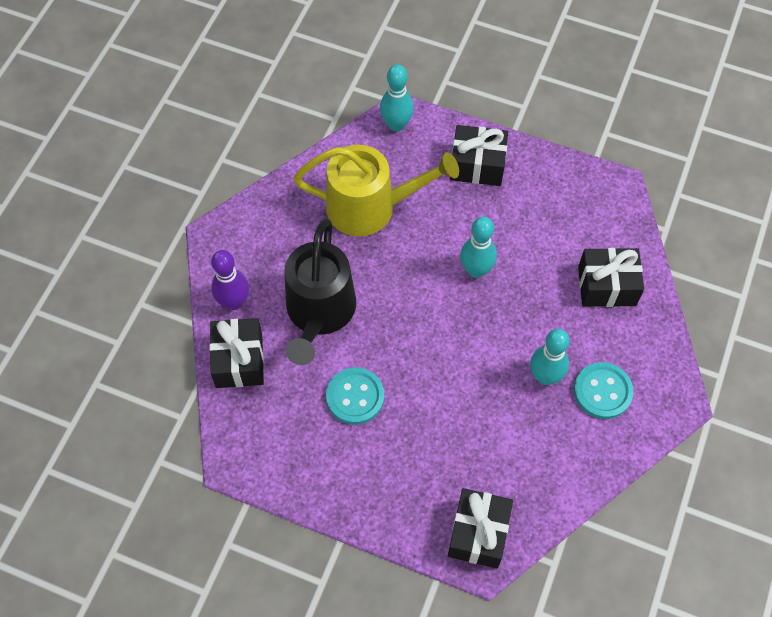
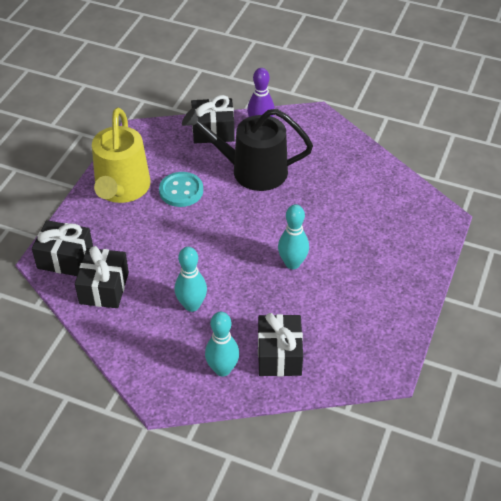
camera: 90 degrees right, 15 degrees down
(371, 207) = (349, 198): yellow watering can -> yellow watering can (121, 189)
(396, 125) = (435, 214): turquoise bowling pin -> turquoise bowling pin (222, 369)
(477, 165) = (400, 267): black gift -> black gift (104, 288)
(602, 391) = (175, 344): turquoise button -> none

